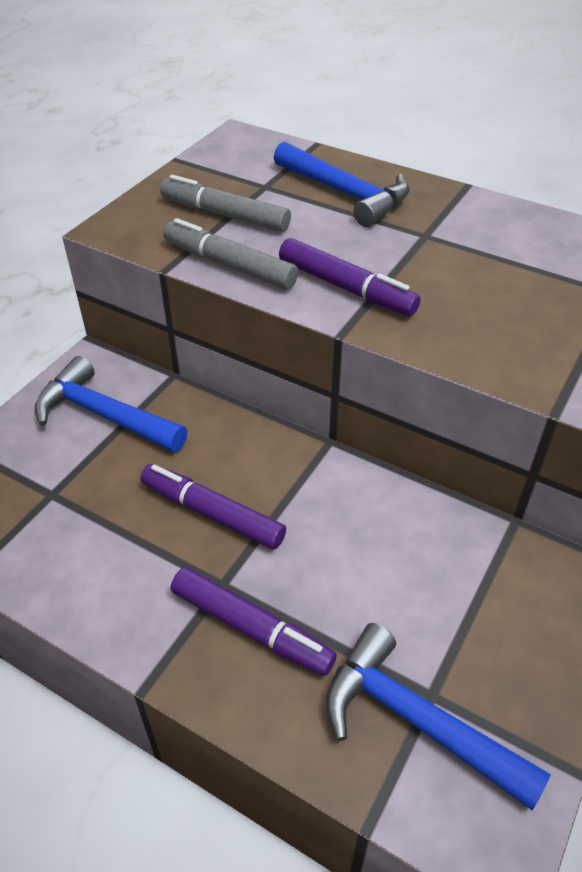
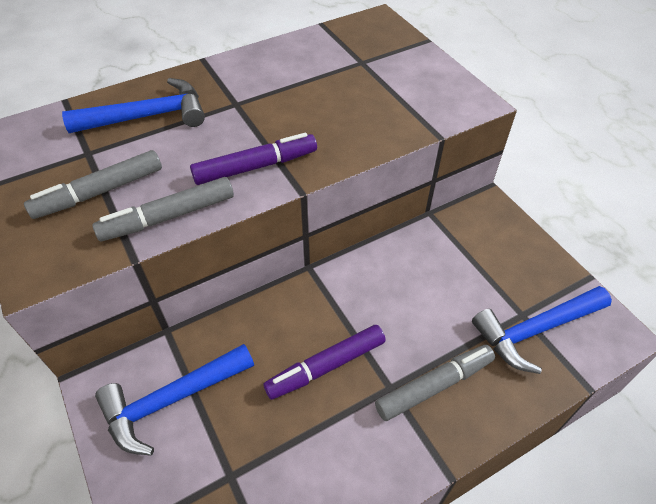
camera: 60 degrees left, 5 degrees up
(250, 627) = (433, 386): purple marker -> grey marker

